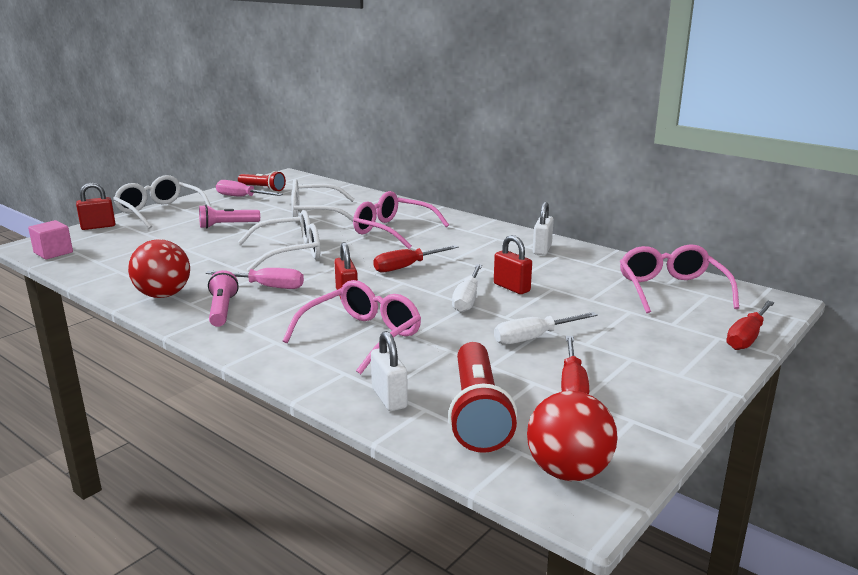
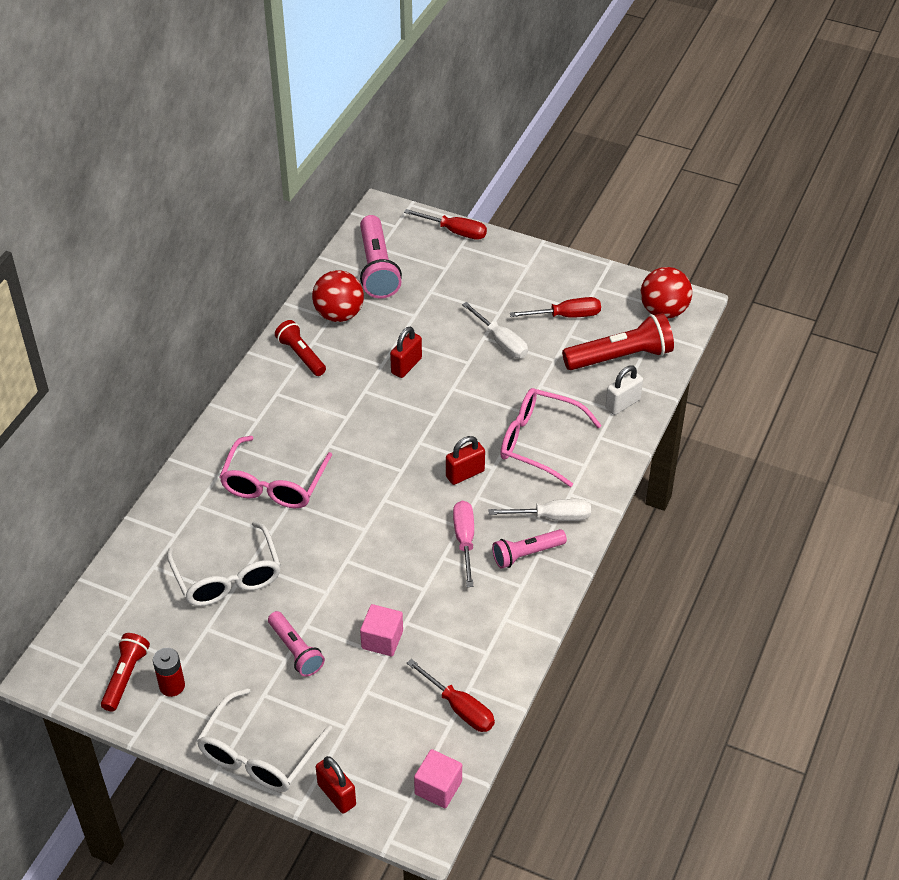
camera: 105 degrees left, 25 degrees up
(163, 295) = (513, 615): red ball -> red ball (339, 314)
(202, 249) = (382, 640): none -> pink cube
(241, 197) = (172, 686): pink screwdriver -> red battery
(290, 252) = (369, 554): white glasses -> none
(406, 267) = (380, 448): red screwdriver -> red screwdriver (460, 708)
(467, 299) = (443, 391): white screwdriver -> white screwdriver (552, 517)
(542, 249) = (301, 355): white padlock -> red flashlight
(671, 290) = (377, 268): pink glasses -> pink flashlight

